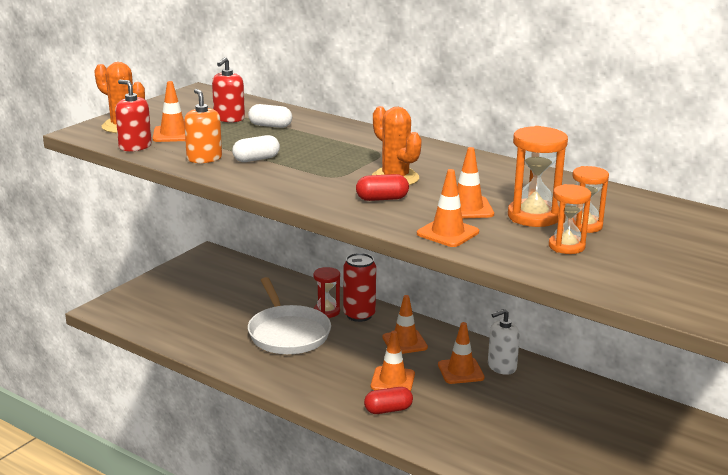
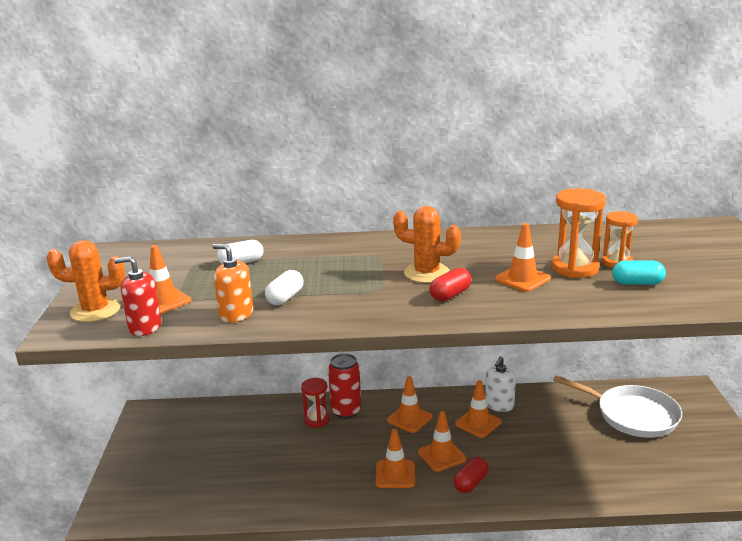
camera: 35 degrees left, 0 degrees up
(229, 118) = (190, 268): red soap dispenser -> none
(288, 333) = (310, 455): white pan -> white pan (633, 415)
(447, 233) = (548, 305): orange traffic cone -> orange traffic cone (395, 474)
(566, 246) = (637, 283): orange hourglass -> turquoise capsule

